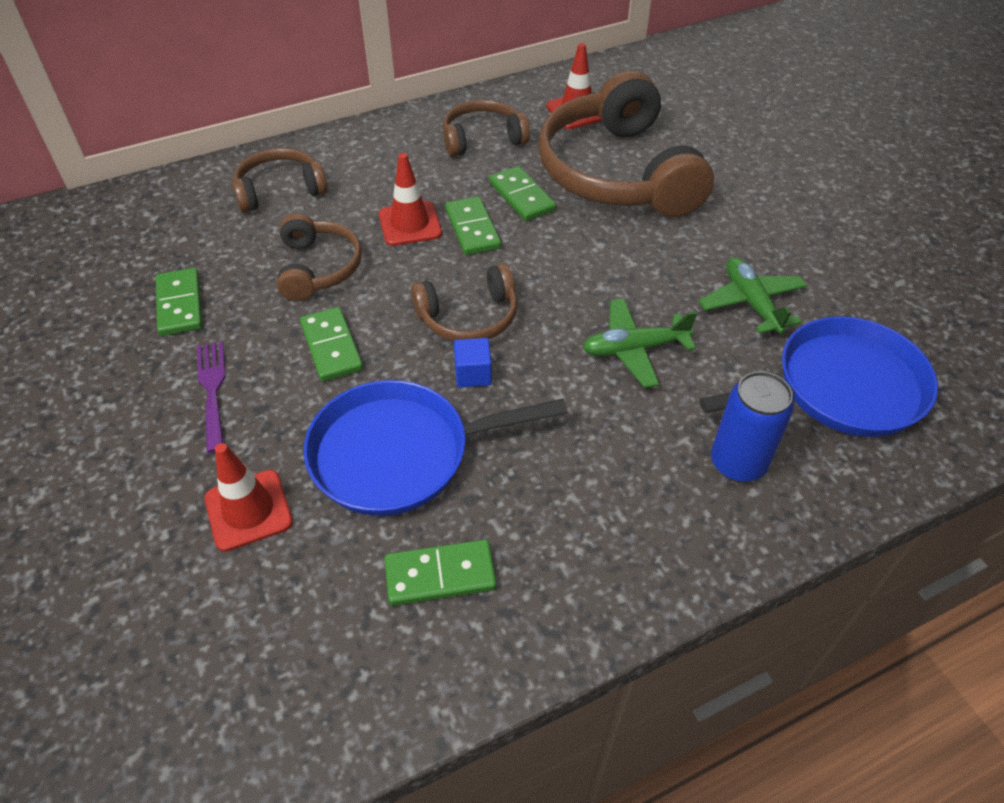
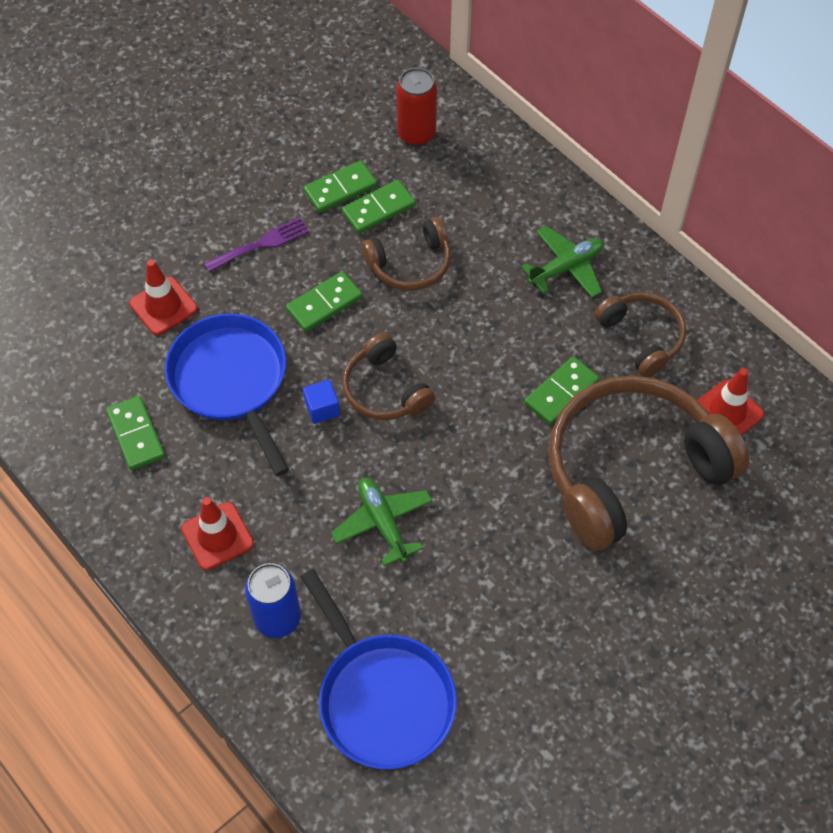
camera: 75 degrees right, 10 degrees up
(149, 231) = (416, 134): none -> red can
(280, 190) = (500, 201): brown headphones -> none
(410, 224) = (489, 313): red traffic cone -> red traffic cone (217, 536)
(472, 229) = (499, 363): green domino -> green domino (378, 209)
(751, 303) = (471, 614): green plane -> green plane (566, 268)

